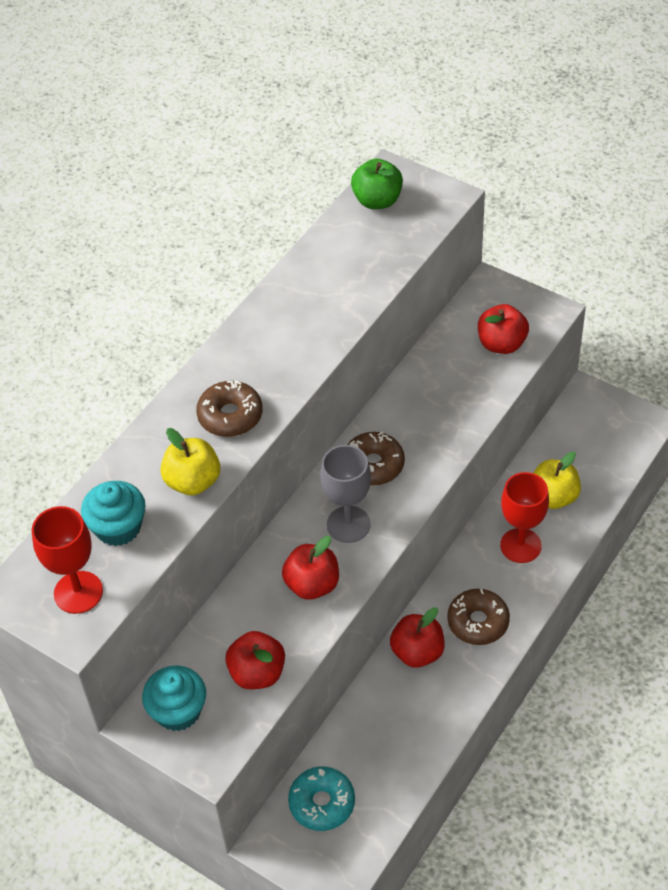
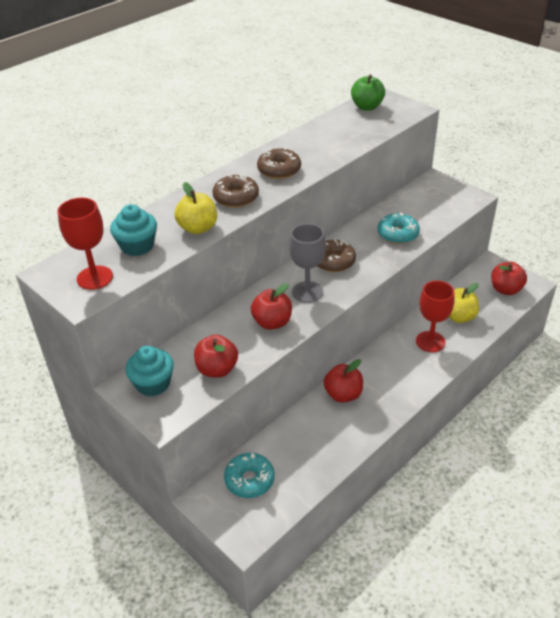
camera: 10 degrees right, 10 degrees down
(454, 400) = (397, 234): none -> turquoise donut
(478, 622) = (390, 383): brown donut -> brown donut (279, 170)
(501, 344) = (436, 209): red apple -> red apple (505, 289)

